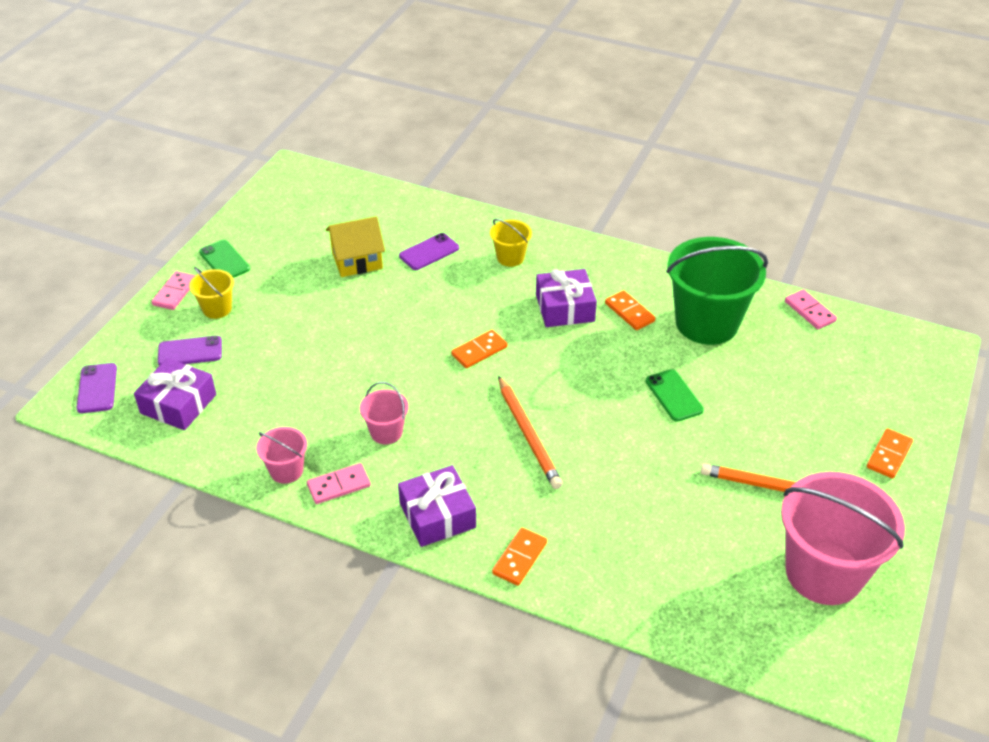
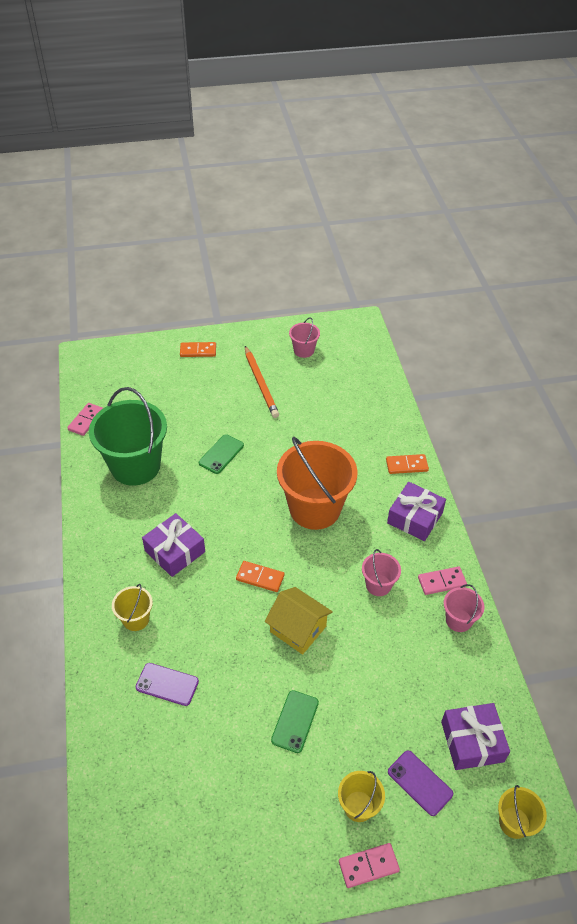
camera: 125 degrees left, 5 degrees up
(97, 388) = (514, 822): purple phone -> yellow bucket
(224, 260) = (296, 858): green phone -> green phone (295, 721)
(339, 485) = (442, 582): pink domino -> pink domino turned 45 degrees counterclockwise
(357, 260) = (216, 735): yellow house -> yellow house (298, 629)
(528, 434) = (315, 508): orange pencil -> orange bucket
(629, 312) = (153, 511): orange domino -> none
(824, 572) = (304, 350): pink bucket -> pink bucket, size x0.47

